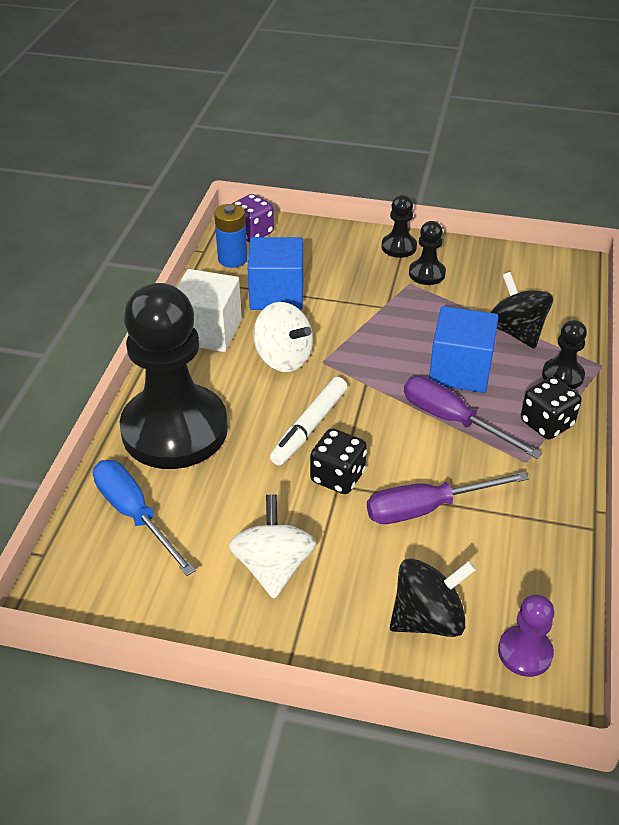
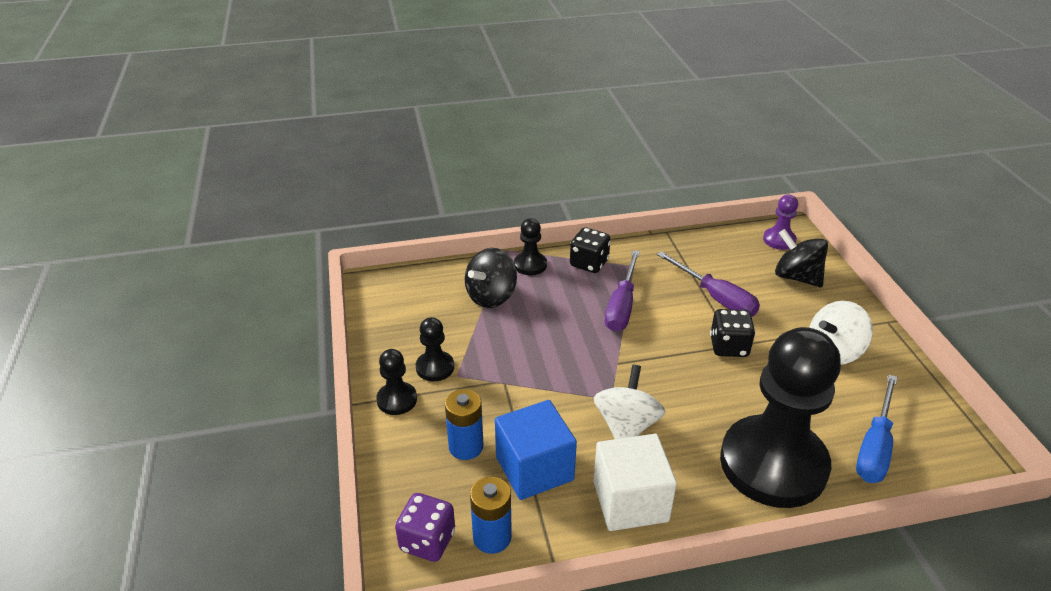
camera: 115 degrees left, 5 degrees down
(309, 427) = (694, 379): white marker -> none
(324, 268) = (466, 447): none -> blue battery
(460, 370) = (562, 315): blue cube -> none

